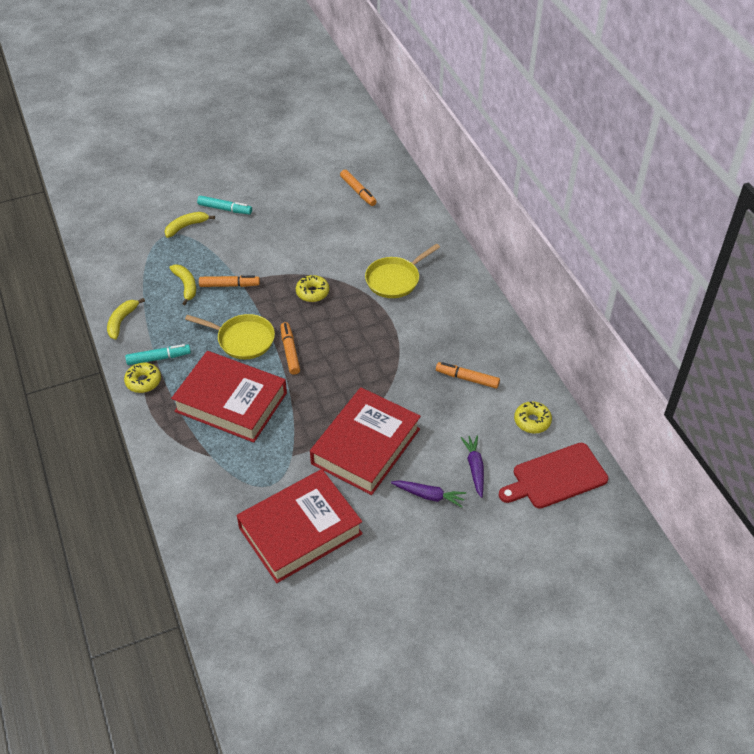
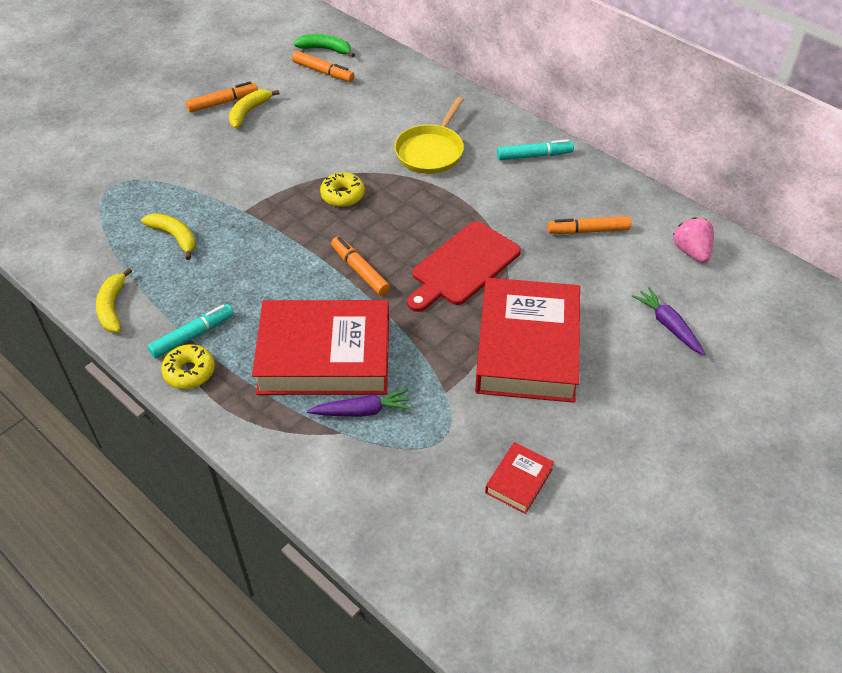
camera: 25 degrees left, 0 degrees up
(186, 226) = (132, 169): yellow banana -> yellow banana (249, 112)
(225, 209) = (170, 135): turquoise marker -> turquoise marker (534, 156)
(229, 285) = (232, 219): orange marker -> orange marker (223, 102)
(243, 339) = (291, 276): yellow pan -> none
(300, 531) = (519, 481): red book -> red book, size x0.43
(371, 173) = (325, 49): none -> green banana
(429, 496) = (641, 377): purple carrot -> purple carrot (362, 411)
(532, 421) = (691, 252): yellow donut -> pink strawberry
(556, 477) = (762, 302): red cutting board -> red cutting board (463, 266)

